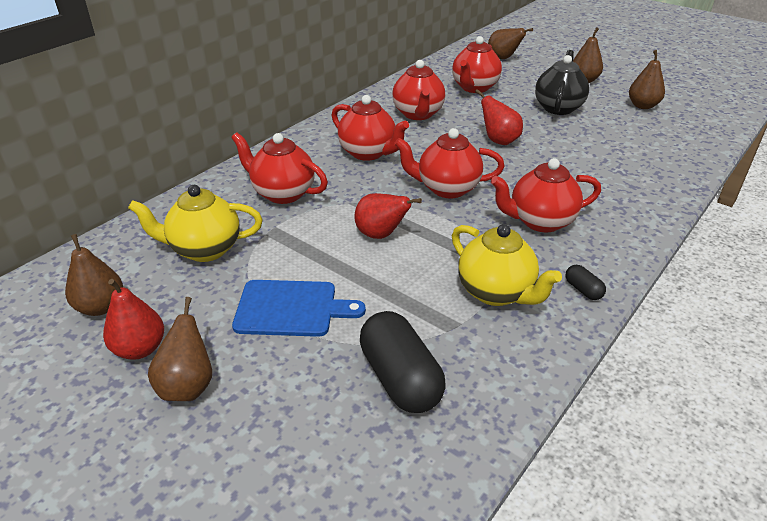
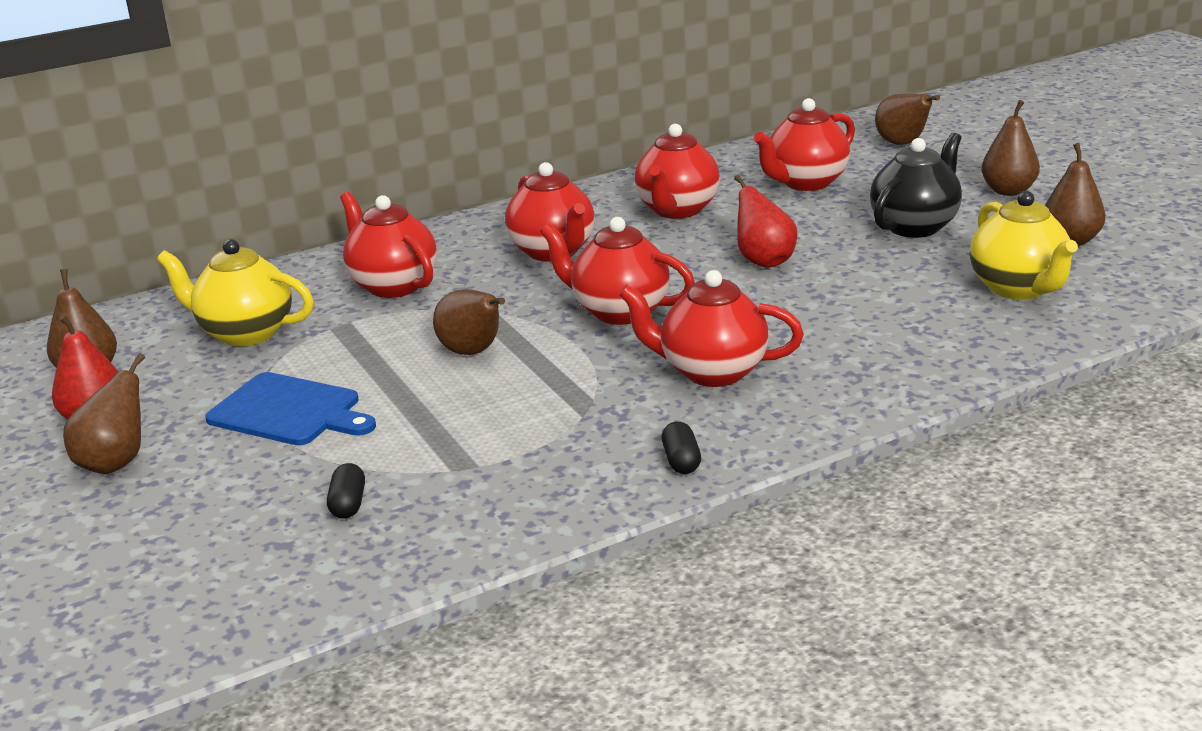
camera: 25 degrees right, 10 degrees down
(381, 235) = (473, 352): red pear -> brown pear
(400, 378) = (348, 504): black capsule -> black capsule, size x0.45
(496, 292) = (558, 442): yellow teapot -> yellow teapot (1019, 288)

